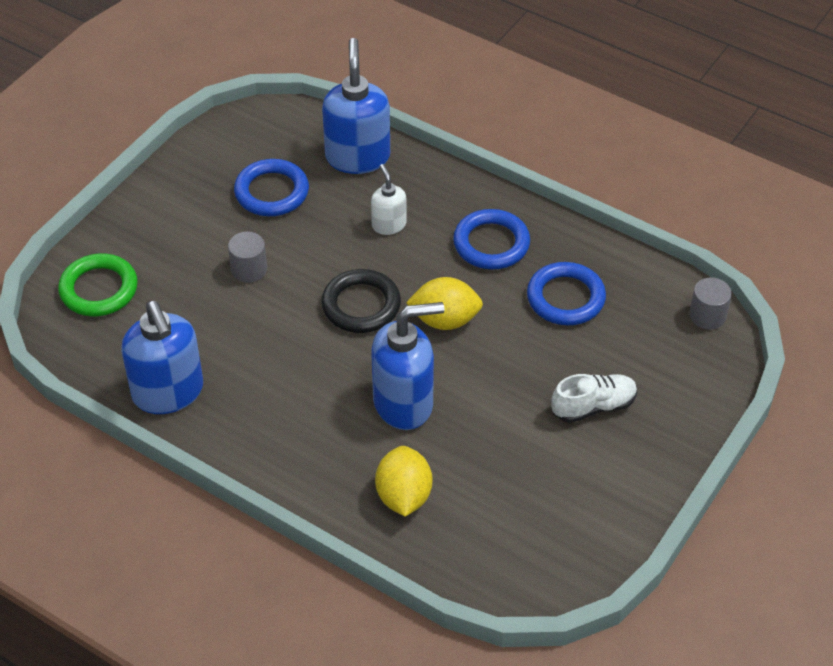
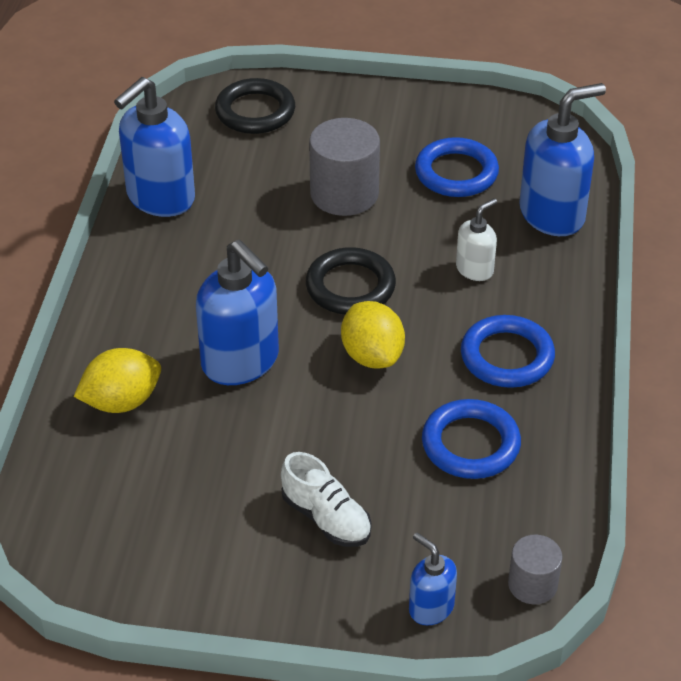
camera: 65 degrees right, 5 degrees down
(99, 289) = (255, 111): green ring -> black ring
(249, 269) = (344, 194): grey cylinder -> grey cylinder, size x1.74
(702, 377) = (430, 608): none -> blue soap dispenser

